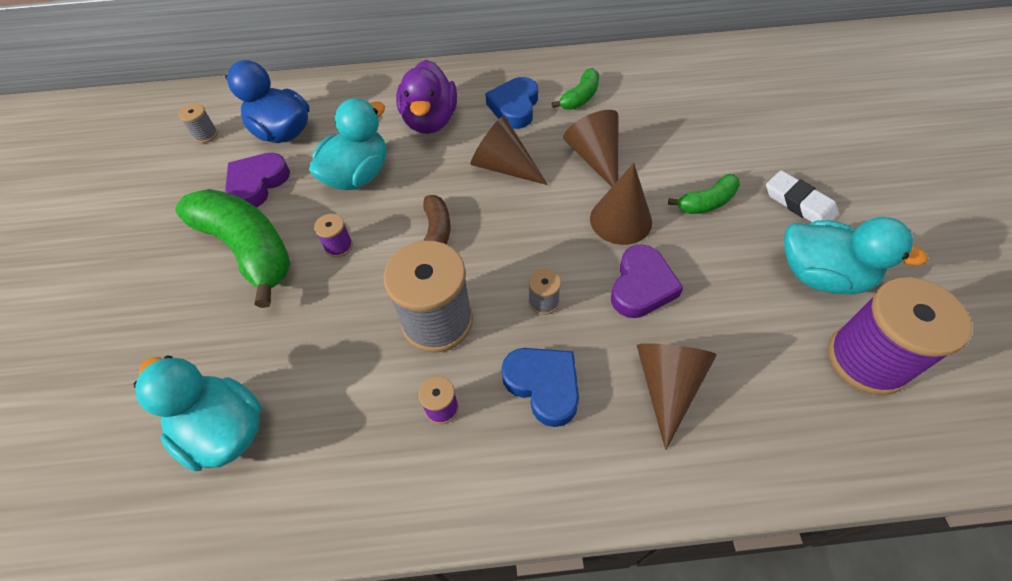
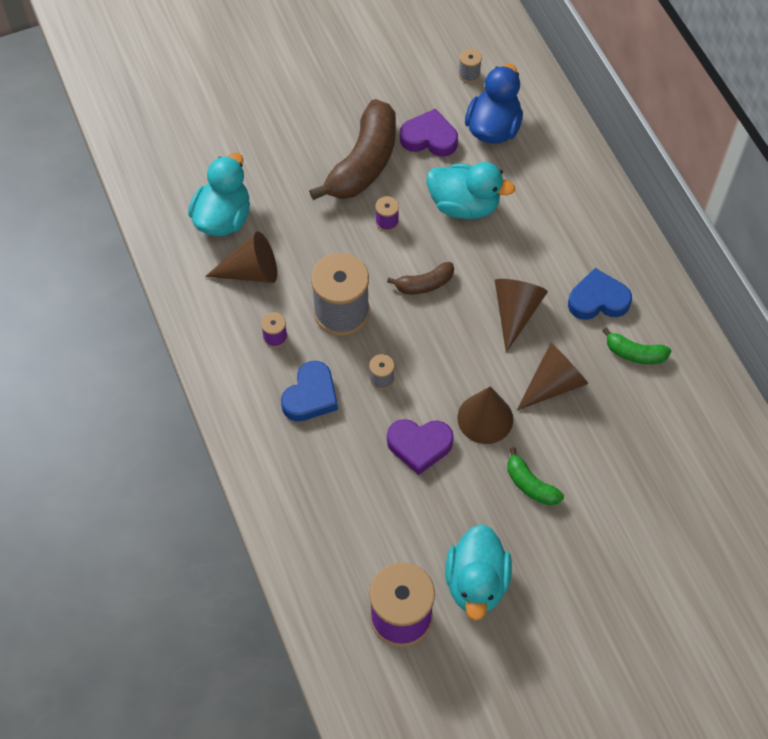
camera: 70 degrees right, 5 degrees up
(248, 249) = (363, 163): green banana -> brown banana
(430, 121) = (552, 236): purple duck -> none
(667, 386) = (335, 477): brown cone -> brown cone (251, 271)
(798, 203) = (557, 563): white eraser -> none

